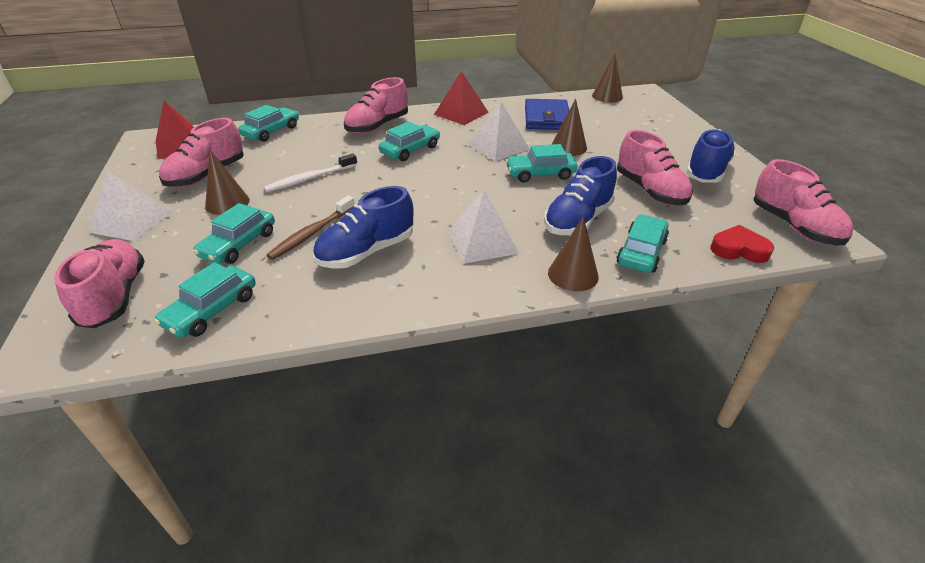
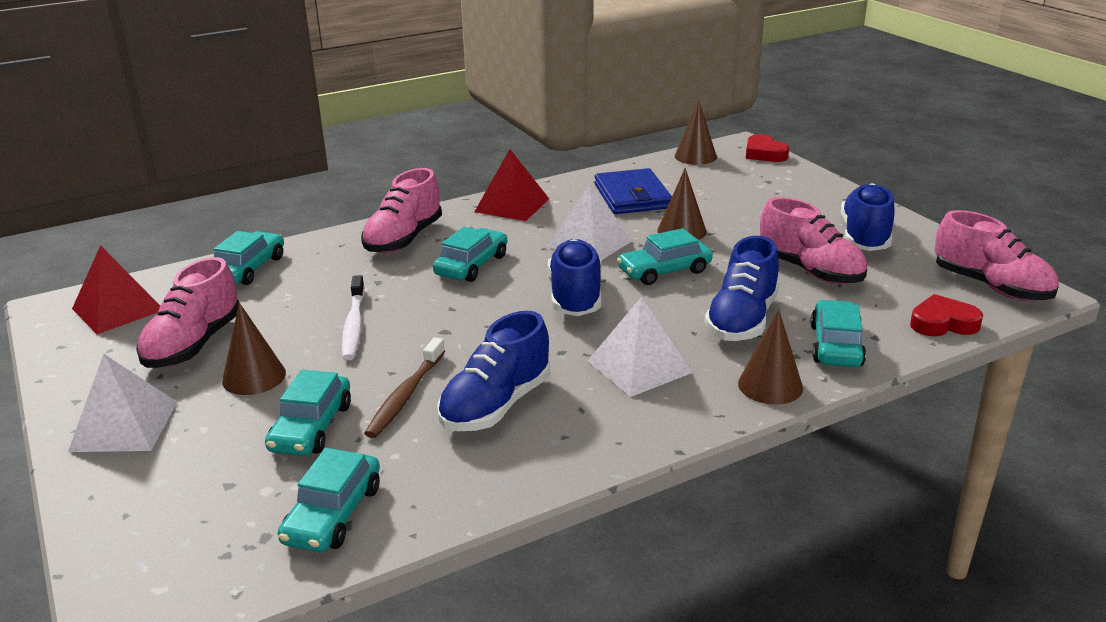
camera: 15 degrees left, 10 degrees down
(115, 297) = (179, 526): pink shoe -> none
(310, 178) = (354, 325): white toothbrush -> white toothbrush turned 45 degrees counterclockwise
(467, 182) = (575, 296): none -> blue shoe
(659, 100) = (764, 154): none -> red heart

